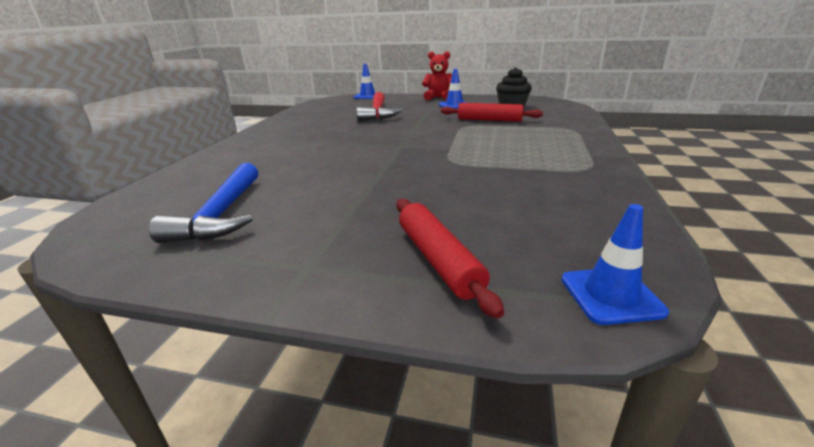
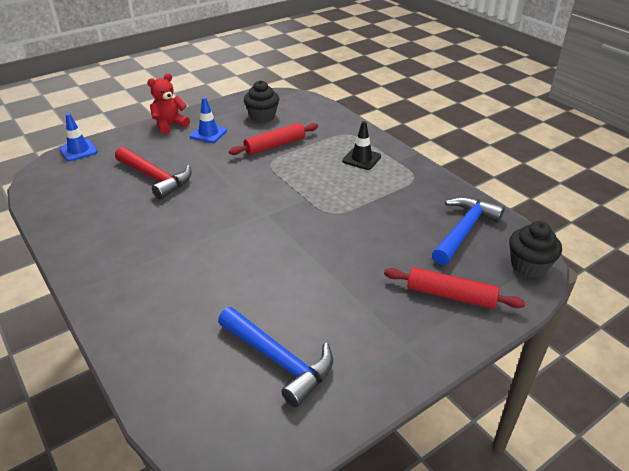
camera: 50 degrees left, 10 degrees up
(552, 144) = (361, 159): none -> black traffic cone
(570, 223) = (464, 230): none -> blue hammer
(611, 295) = (528, 265): blue traffic cone -> black cupcake

